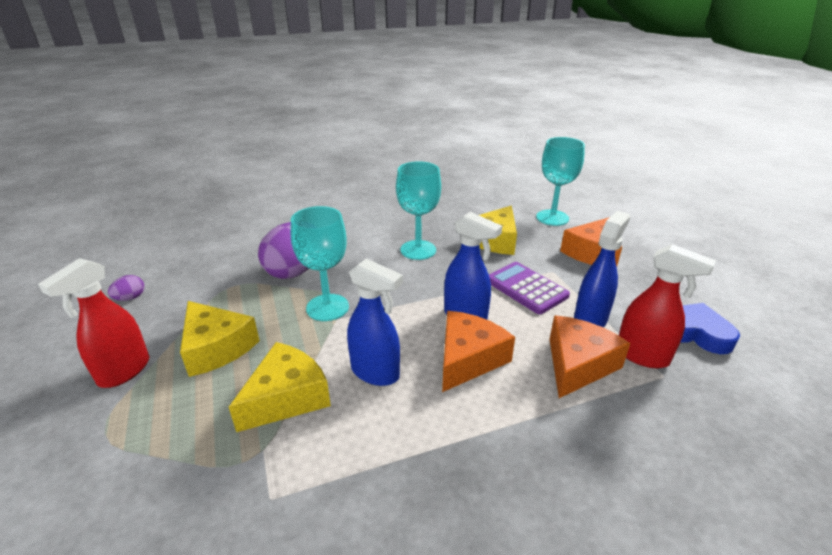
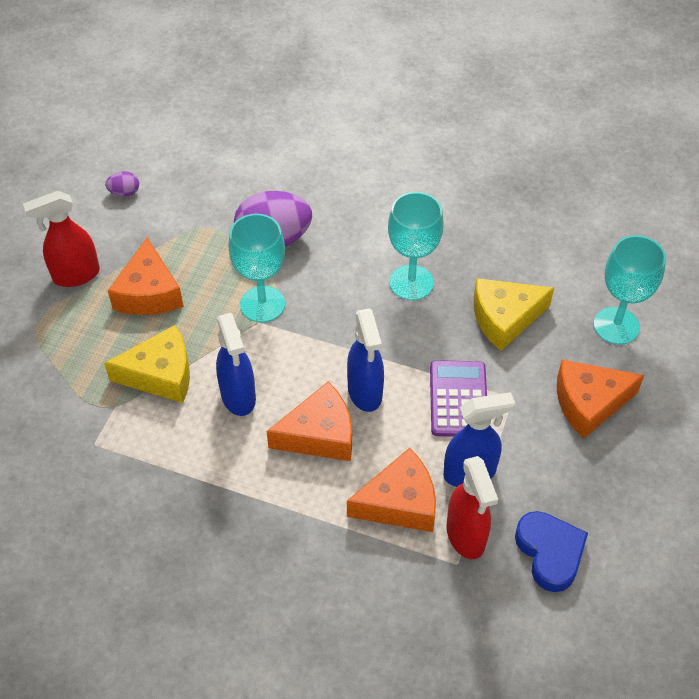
camera: 40 degrees right, 20 degrees up
(216, 348) = (149, 293): yellow cheese -> orange cheese

